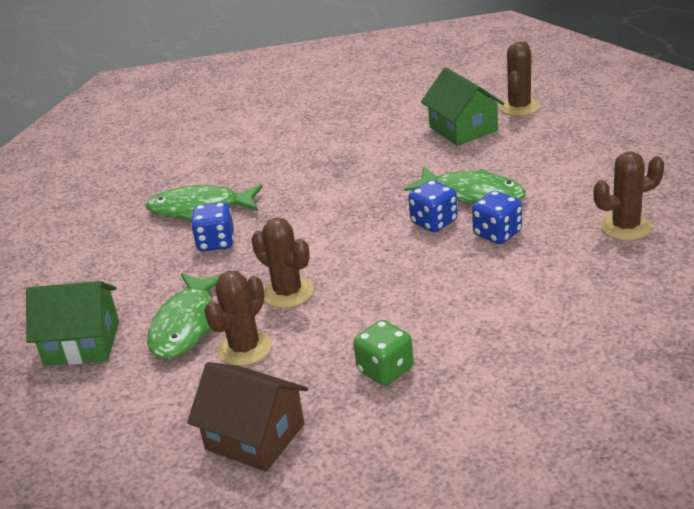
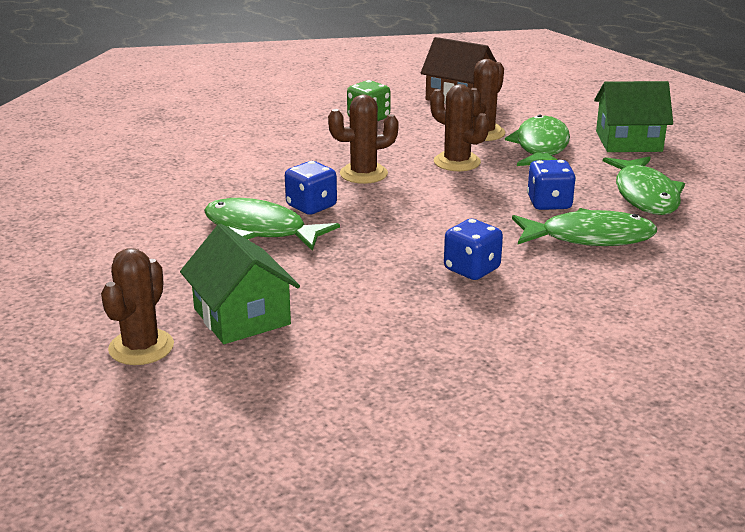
camera: 175 degrees right, 5 degrees down
(122, 260) = (645, 195): none -> green fish
(497, 234) = (249, 192): blue dice -> blue dice (471, 269)
(625, 227) = (122, 190): brown cactus -> brown cactus (363, 174)

